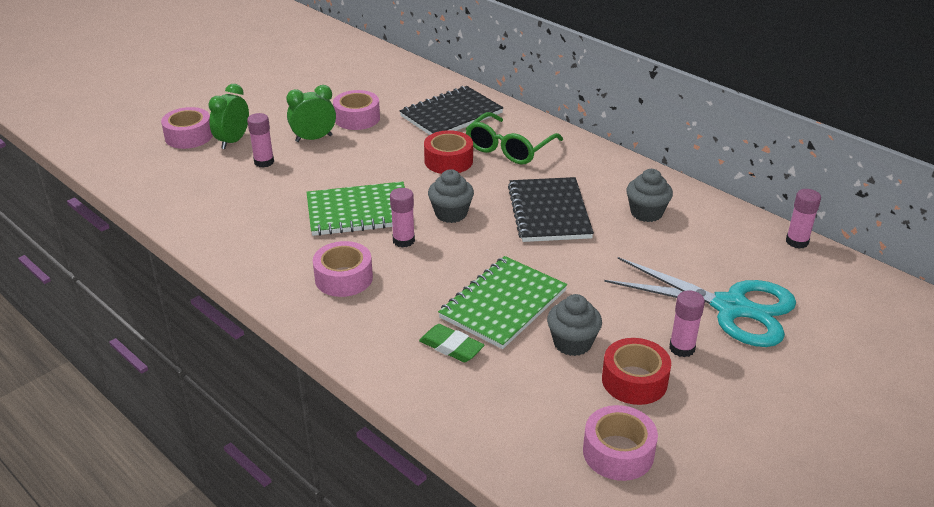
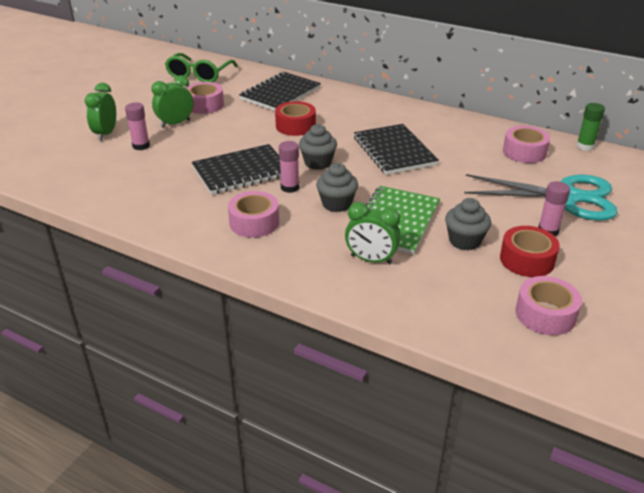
camera: 15 degrees left, 0 degrees up
(189, 136) = (64, 135): pink tape -> pink tape (524, 152)
(359, 211) = (241, 171): green notebook -> black notebook
(451, 347) = (371, 260): green eraser -> green clock
(509, 149) = (338, 112): green glasses -> green glasses (199, 75)
(646, 213) = (467, 142): grey cupcake -> grey cupcake (336, 204)
(797, 242) = (585, 146): pink glue stick -> green glue stick

